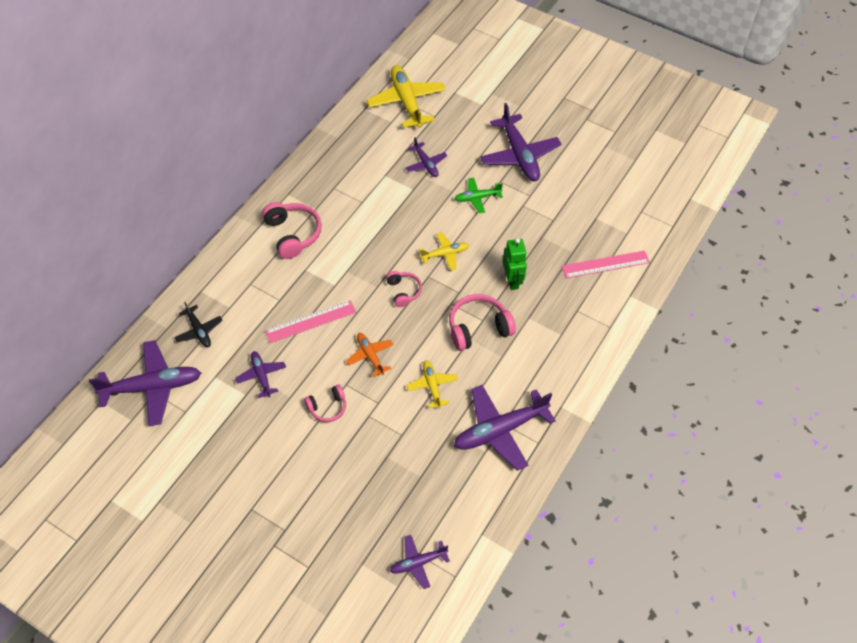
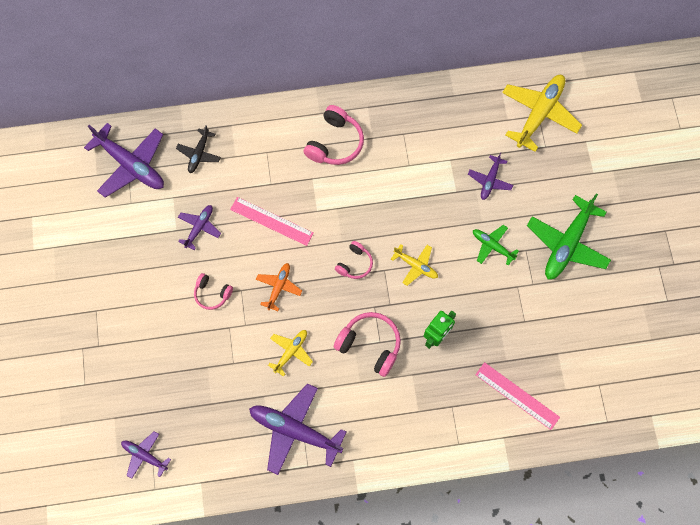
camera: 50 degrees right, 15 degrees up
(519, 155) = (567, 244): purple plane -> green plane

